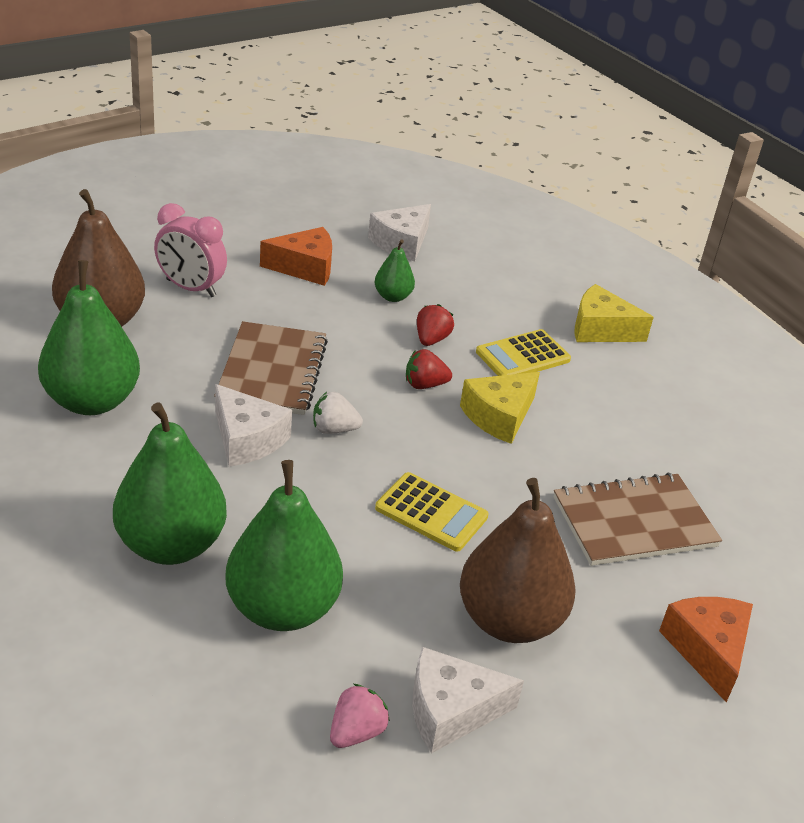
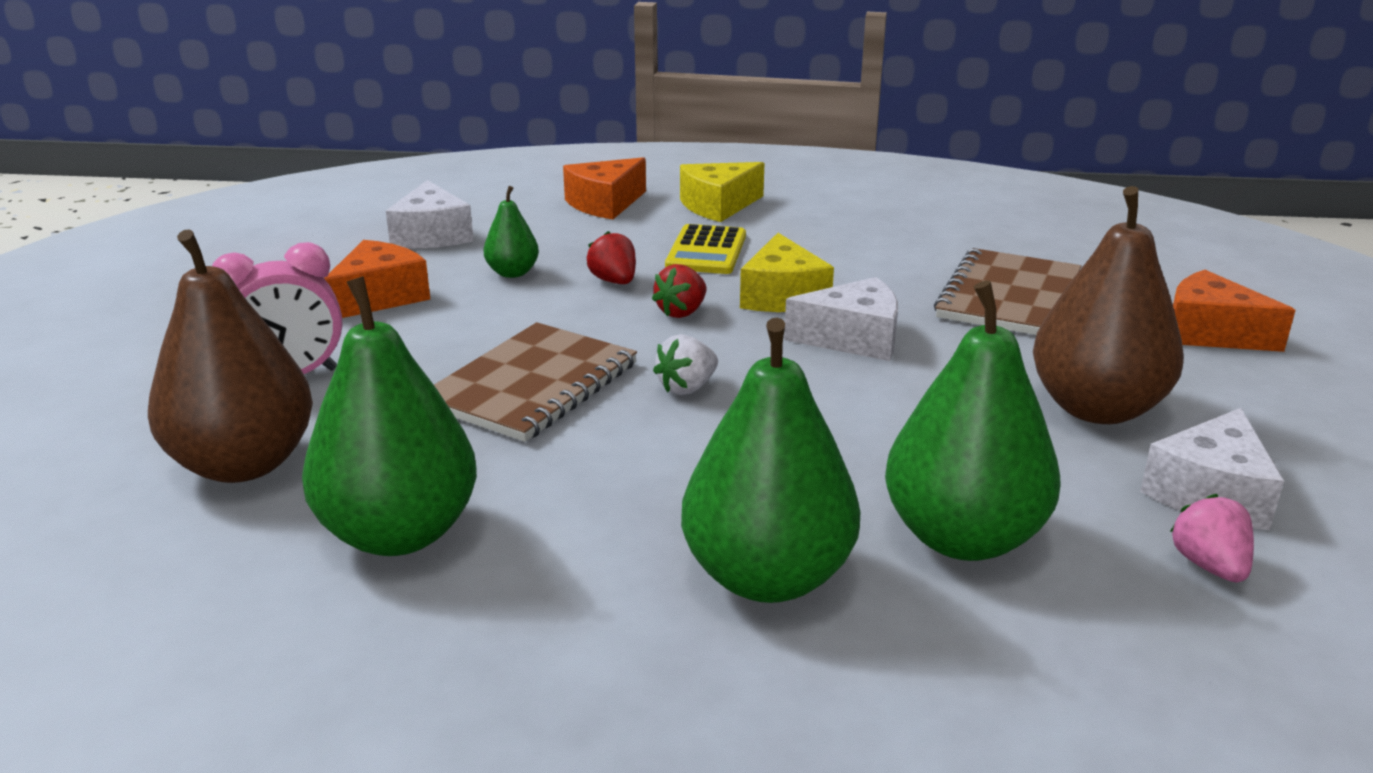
camera: 45 degrees left, 10 degrees down
(247, 439) = (633, 448): white cheese -> white cheese (853, 339)
(272, 371) = (532, 385): brown notebook -> brown notebook turned 75 degrees clockwise
(431, 512) = (891, 386): yellow calculator -> none
(536, 282) = (605, 204): none -> orange cheese

